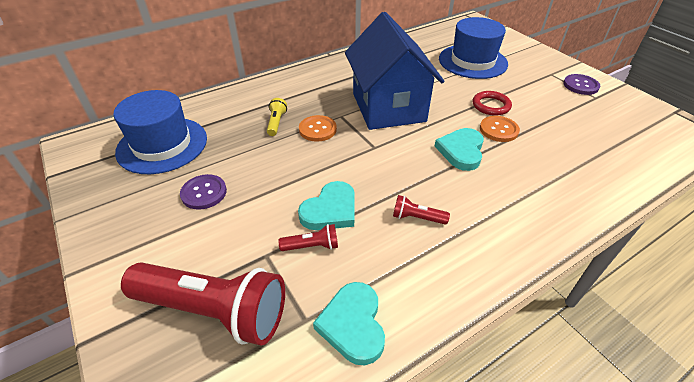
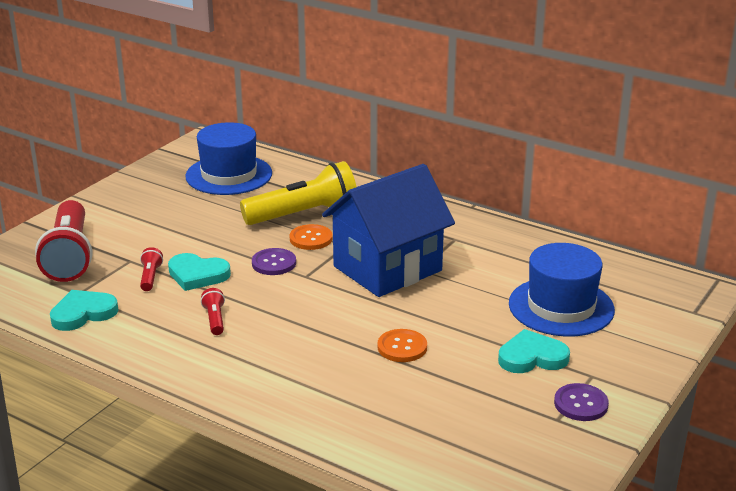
camera: 65 degrees right, 15 degrees down
(204, 193) = (181, 213): purple button -> purple button (274, 263)
(276, 123) = (304, 215): yellow flashlight -> yellow flashlight, size x2.39
(312, 246) = (150, 277): red flashlight -> red flashlight turned 150 degrees counterclockwise
(461, 151) = (339, 328): turquoise heart -> turquoise heart (532, 357)
(491, 105) = (454, 335): red ring -> none

